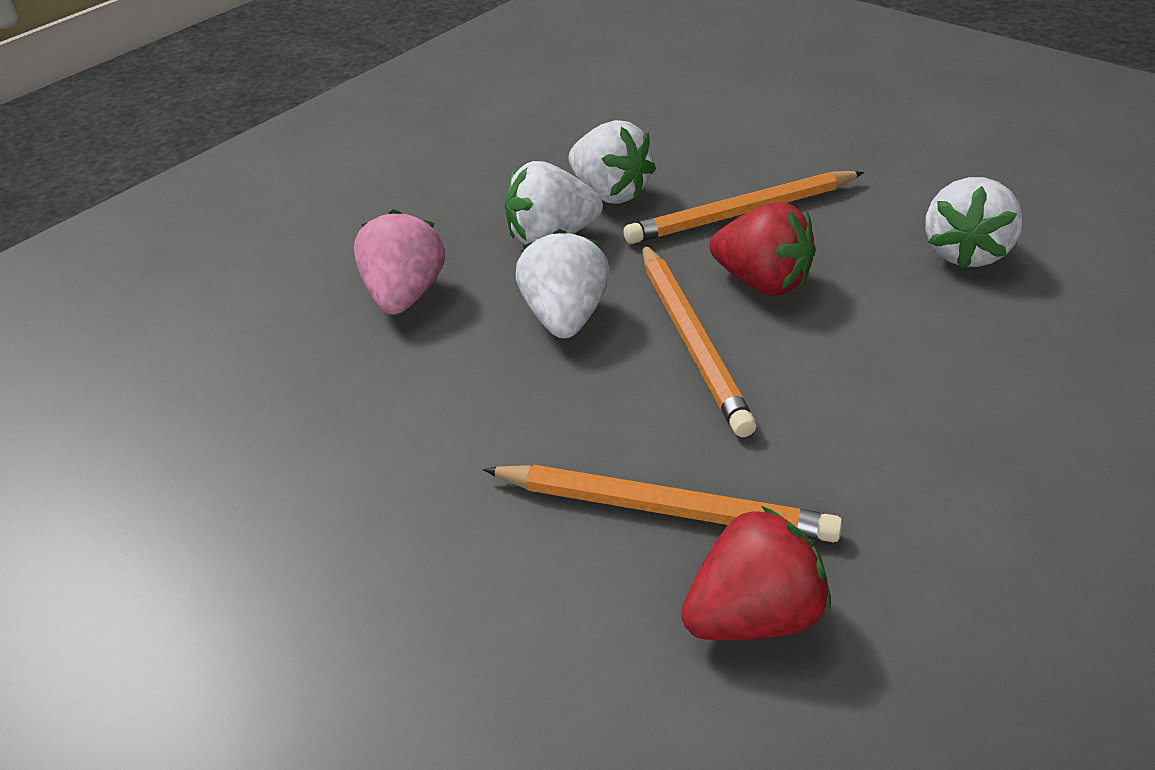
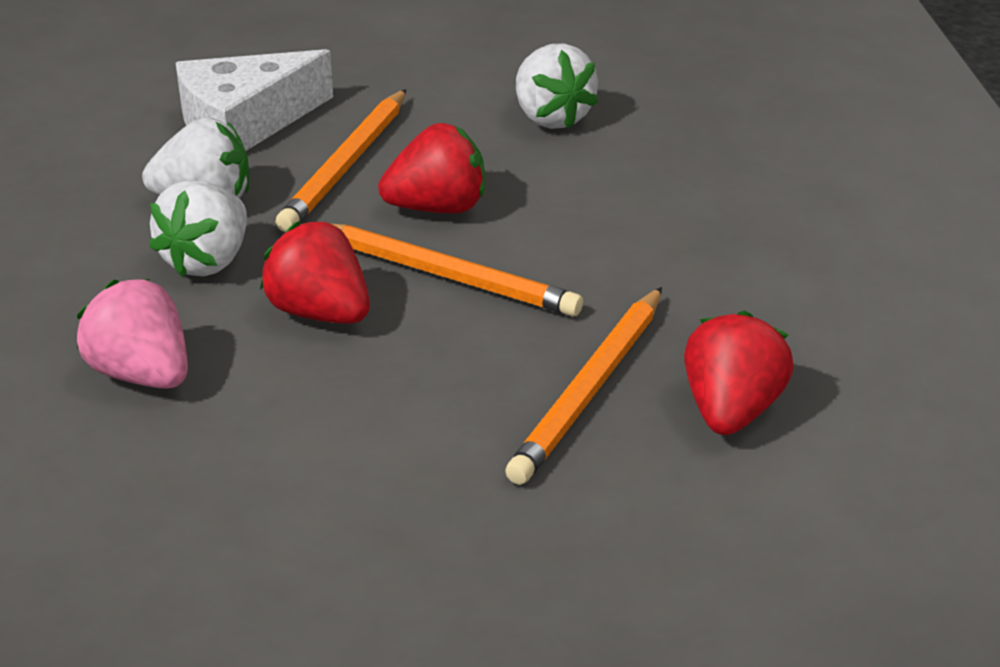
camera: 50 degrees left, 5 degrees down
(565, 317) = (320, 313): white strawberry -> red strawberry
(664, 508) = (589, 389): orange pencil -> orange pencil turned 150 degrees clockwise
(716, 147) = (244, 122): none -> white cheese

